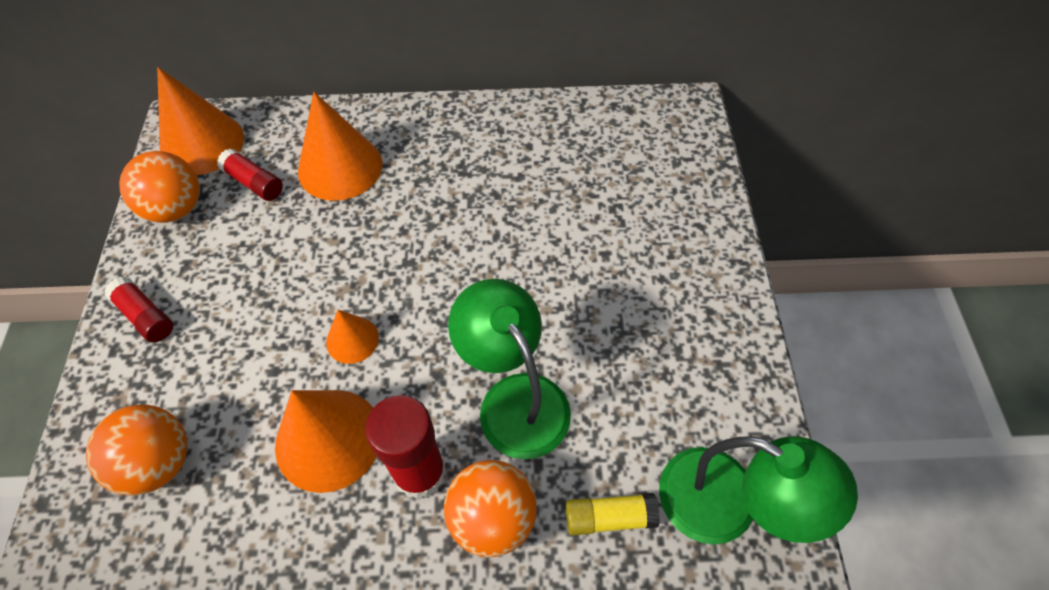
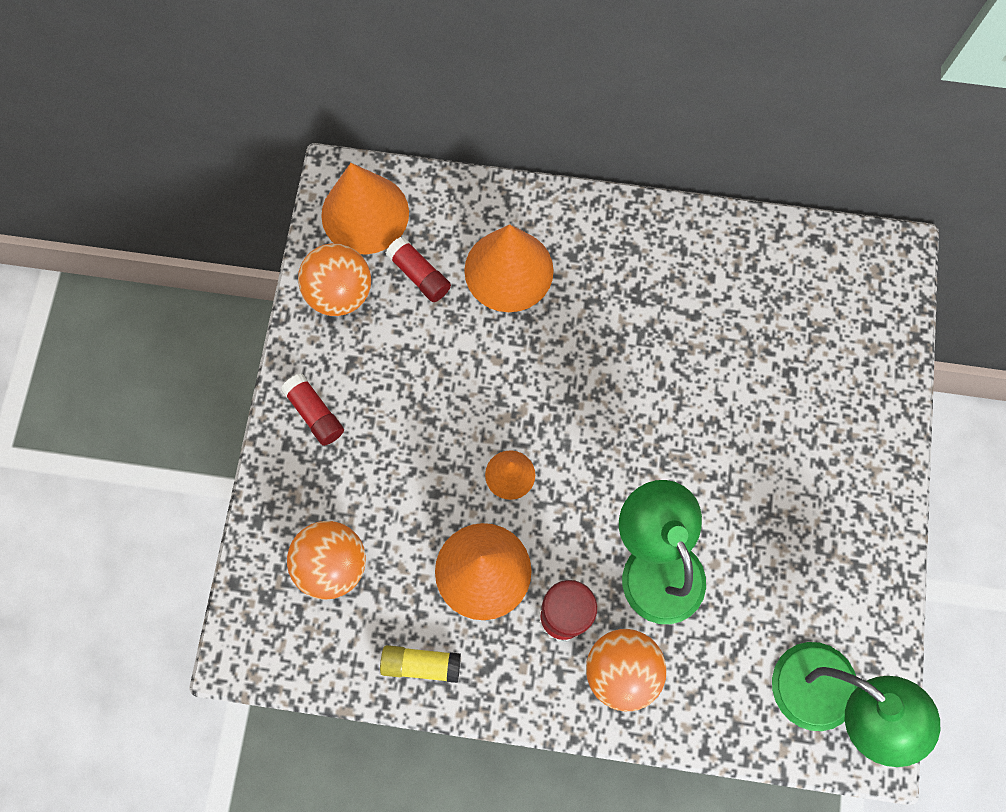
camera: 10 degrees right, 15 degrees up
(609, 517) = (724, 689): yellow glue stick -> yellow glue stick (421, 664)

